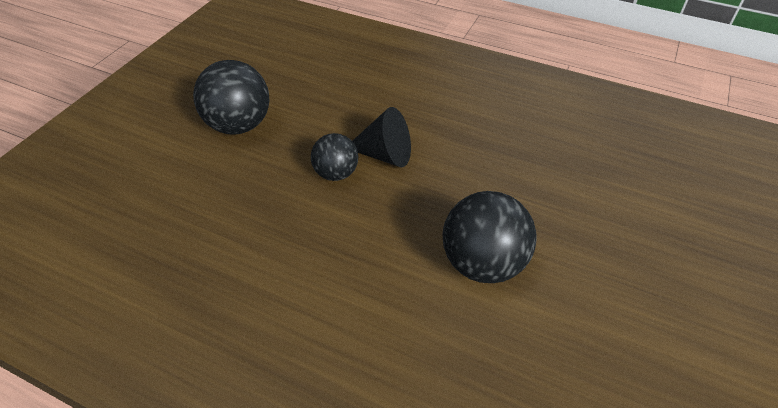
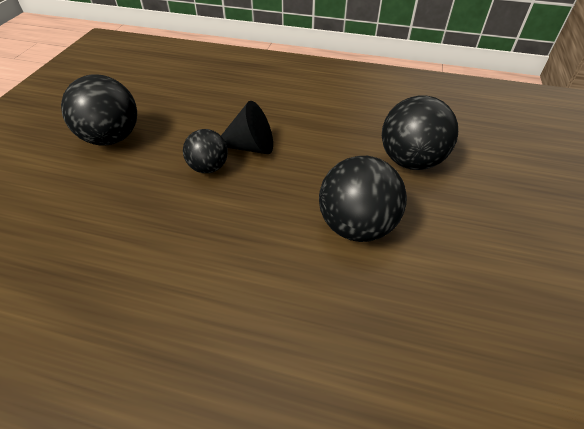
camera: 10 degrees left, 0 degrees up
(562, 196) = (410, 161): none -> black ball

